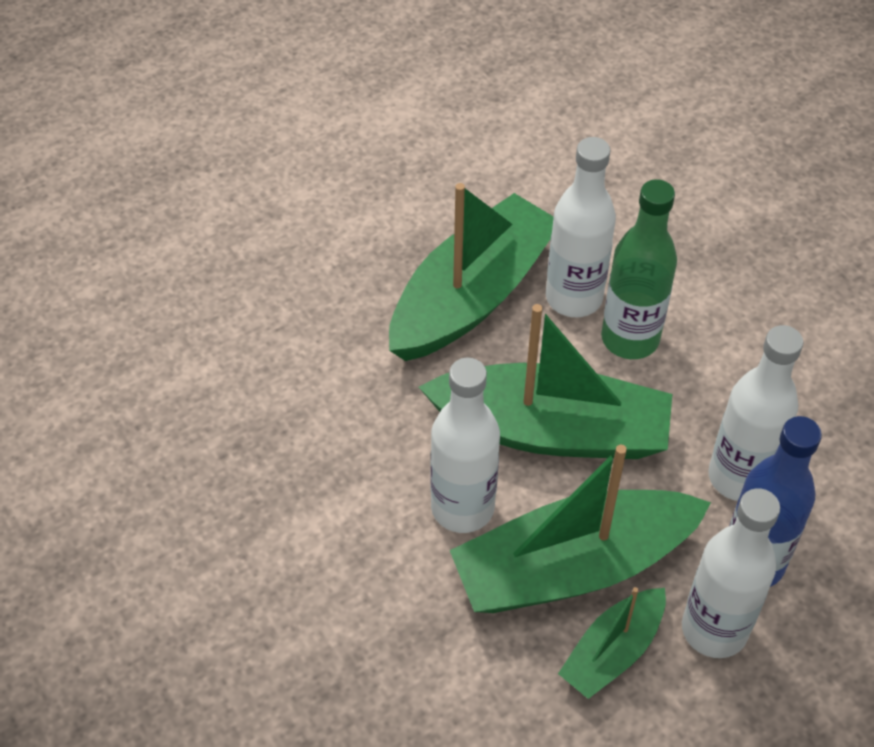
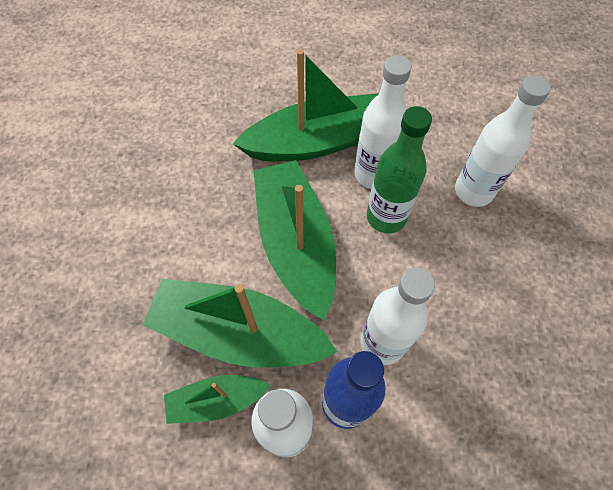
camera: 35 degrees right, 10 degrees up
(462, 508) = (209, 257): white bottle -> white bottle (473, 191)
(551, 430) = (295, 243): green boat -> green boat turned 150 degrees counterclockwise

